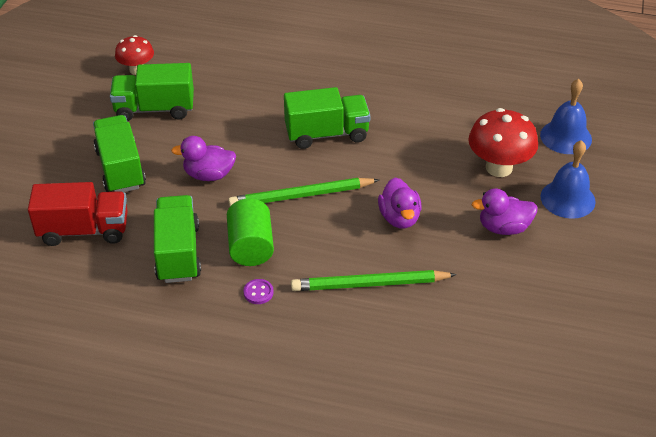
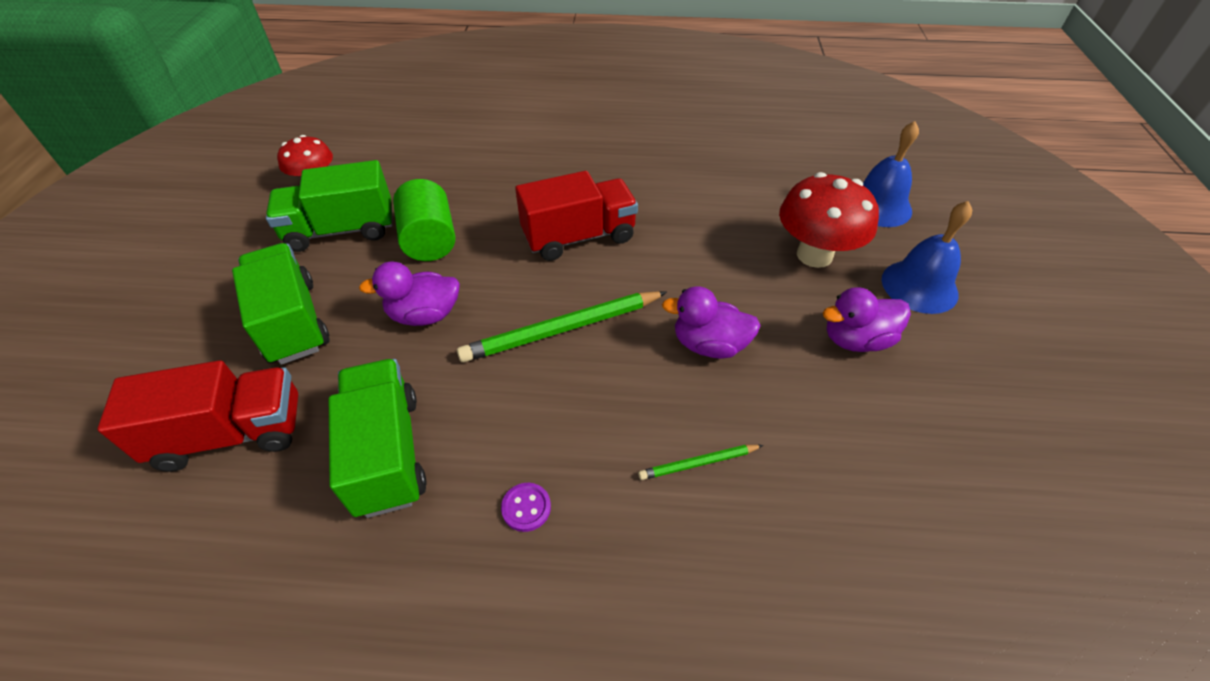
camera: 10 degrees left, 5 degrees up
(251, 247) = (502, 424): green cylinder -> green cylinder (430, 240)
(326, 134) = (579, 237): green truck -> red truck
(370, 284) = (698, 463): green pencil -> green pencil, size x0.50
(399, 218) = (709, 345): purple duck -> purple duck turned 120 degrees clockwise

